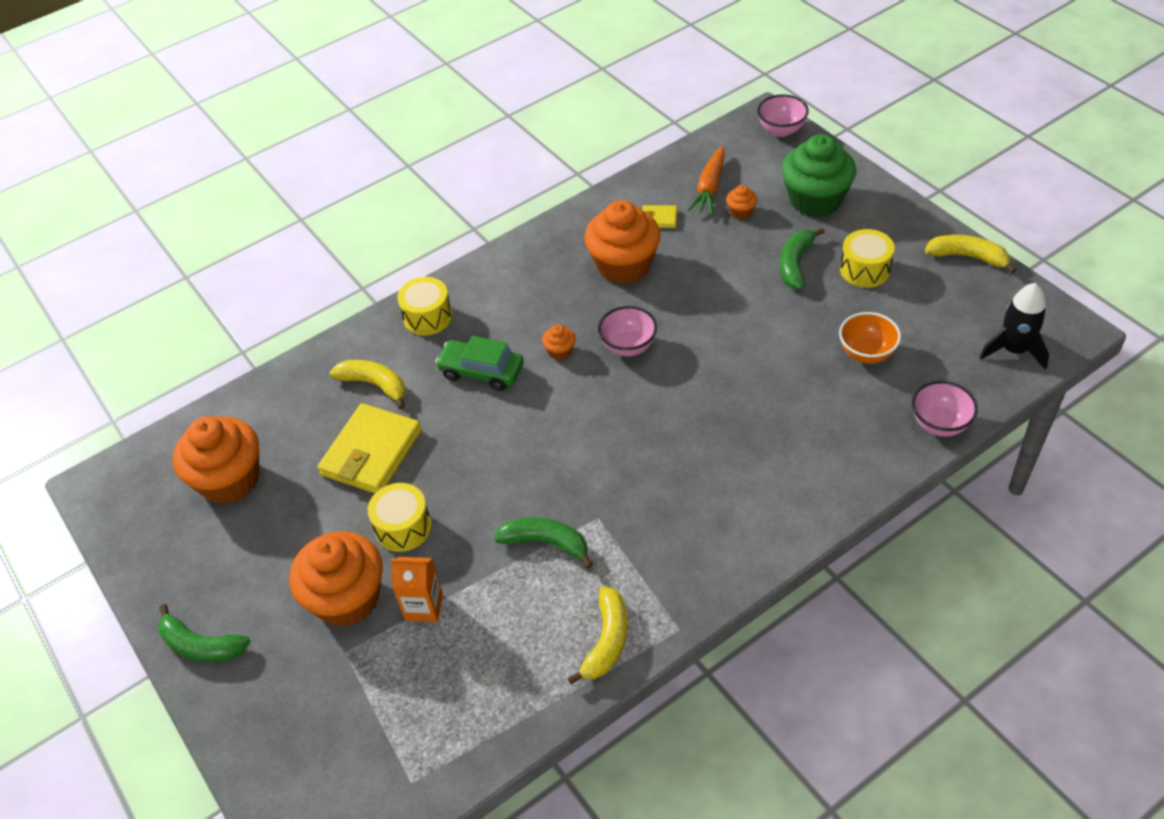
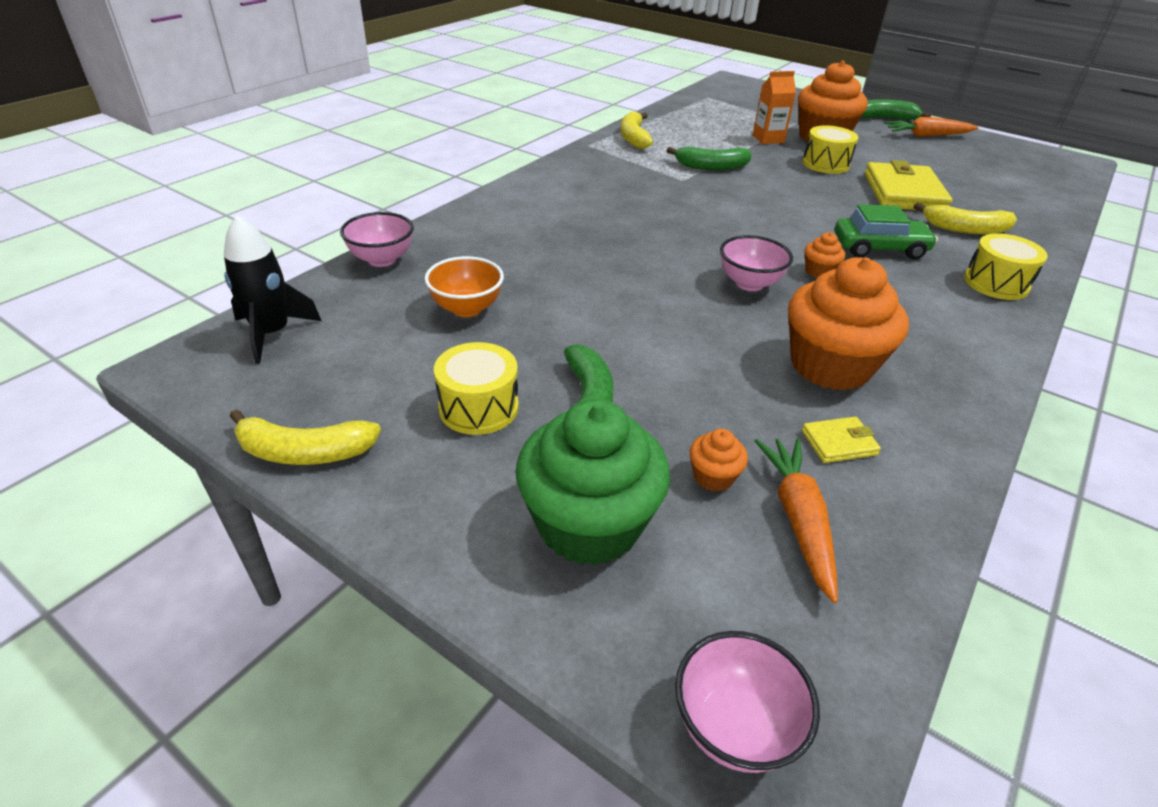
camera: 155 degrees right, 10 degrees down
(201, 581) = (927, 135): none -> orange carrot
(230, 479) = (988, 171): orange cupcake -> none

